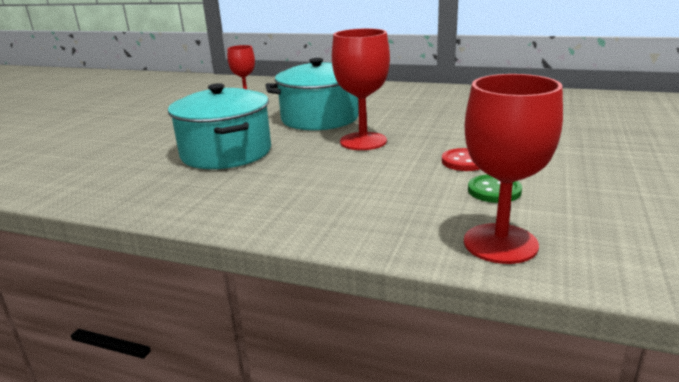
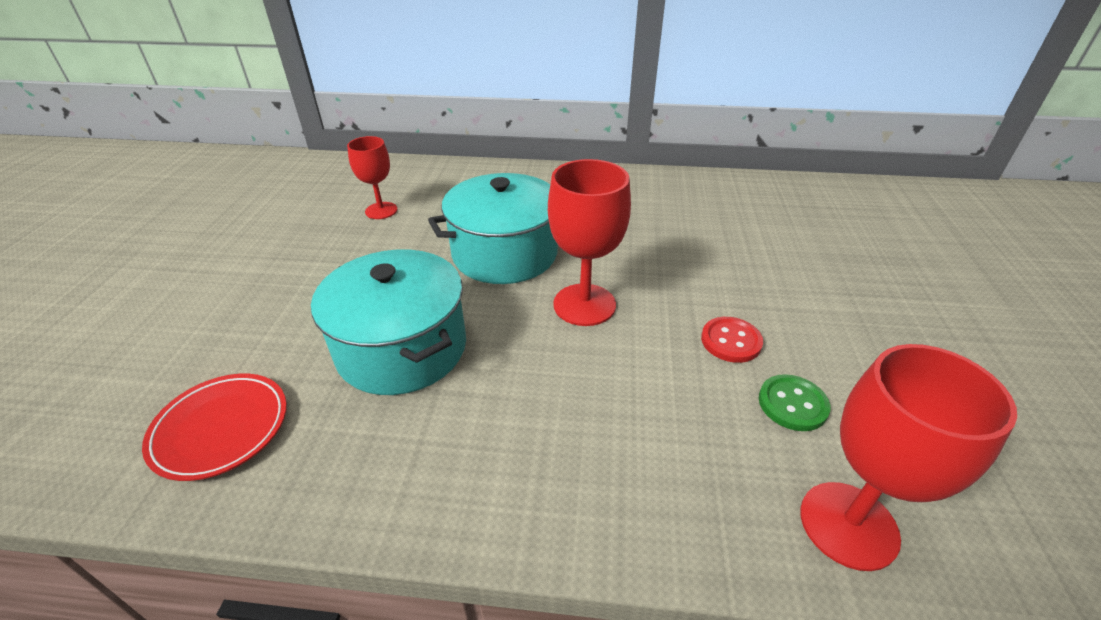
camera: 15 degrees left, 15 degrees up
(99, 175) = (221, 429): none -> red plate

